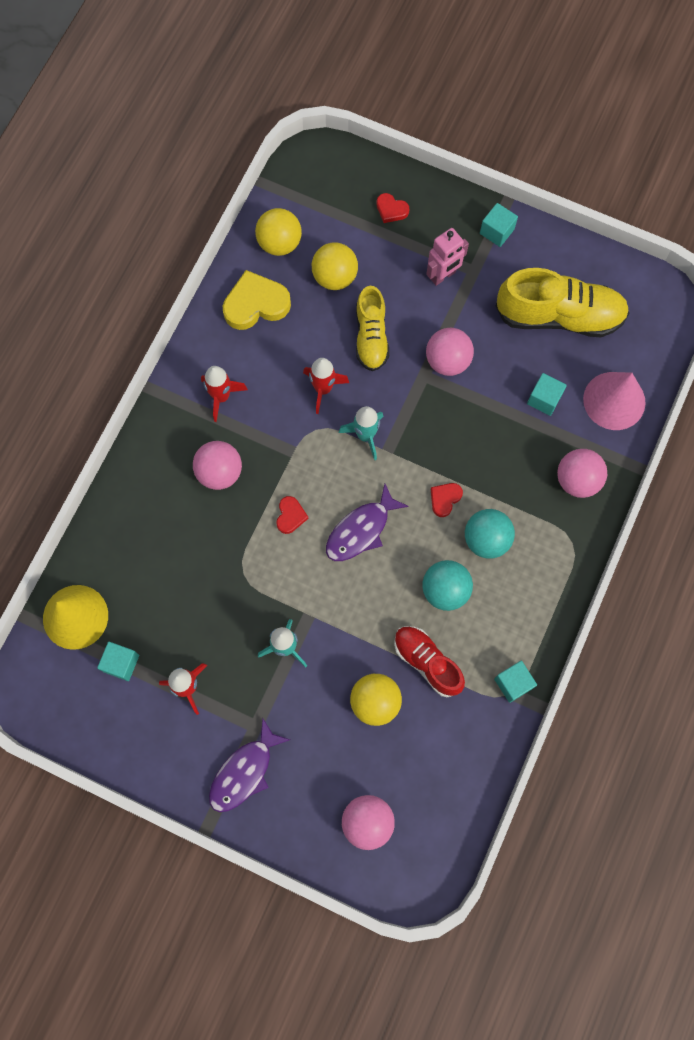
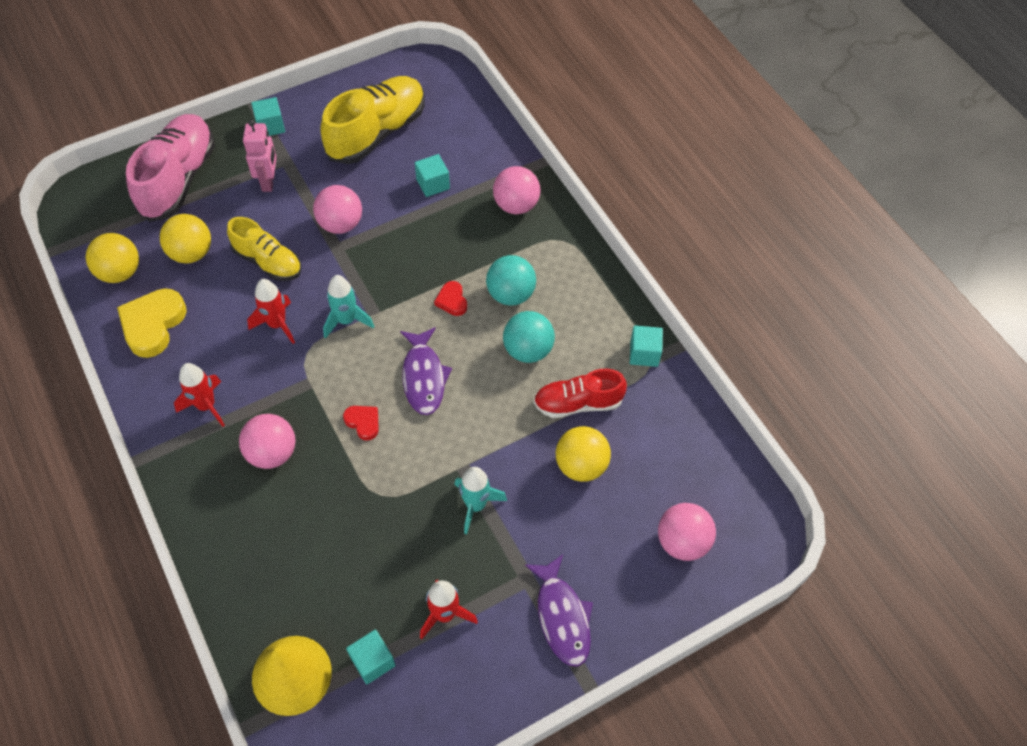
camera: 55 degrees left, 15 degrees down
(391, 210) = (178, 179): red heart -> pink shoe
(614, 400) = (475, 143): pink cone -> none

